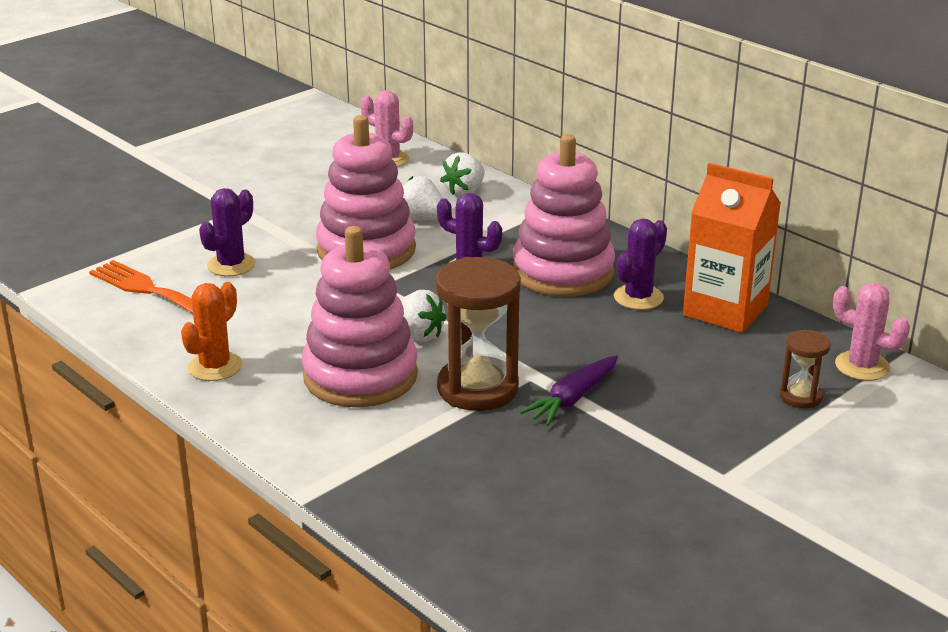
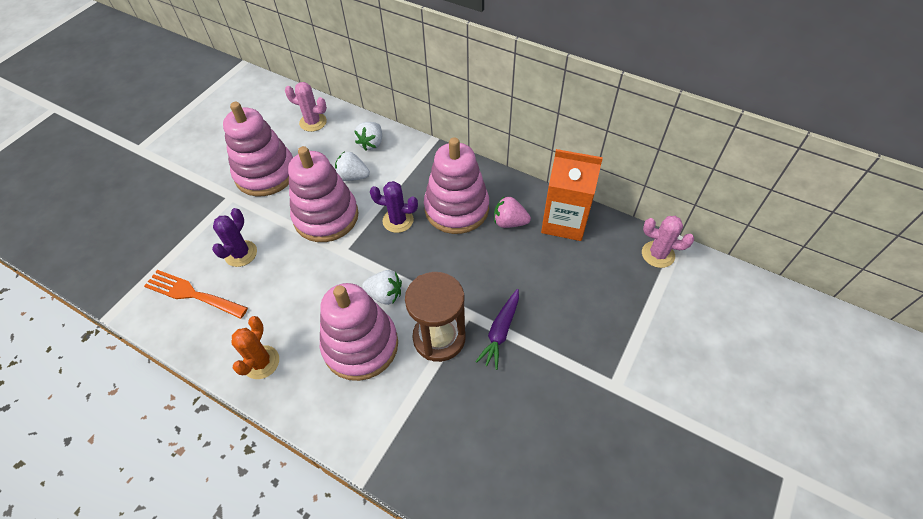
camera: 15 degrees left, 25 degrees up
(298, 197) = (265, 173): none -> pink stacking toy
(638, 297) = (509, 222): purple cactus -> pink strawberry
(800, 396) = (632, 292): brown hourglass -> none

